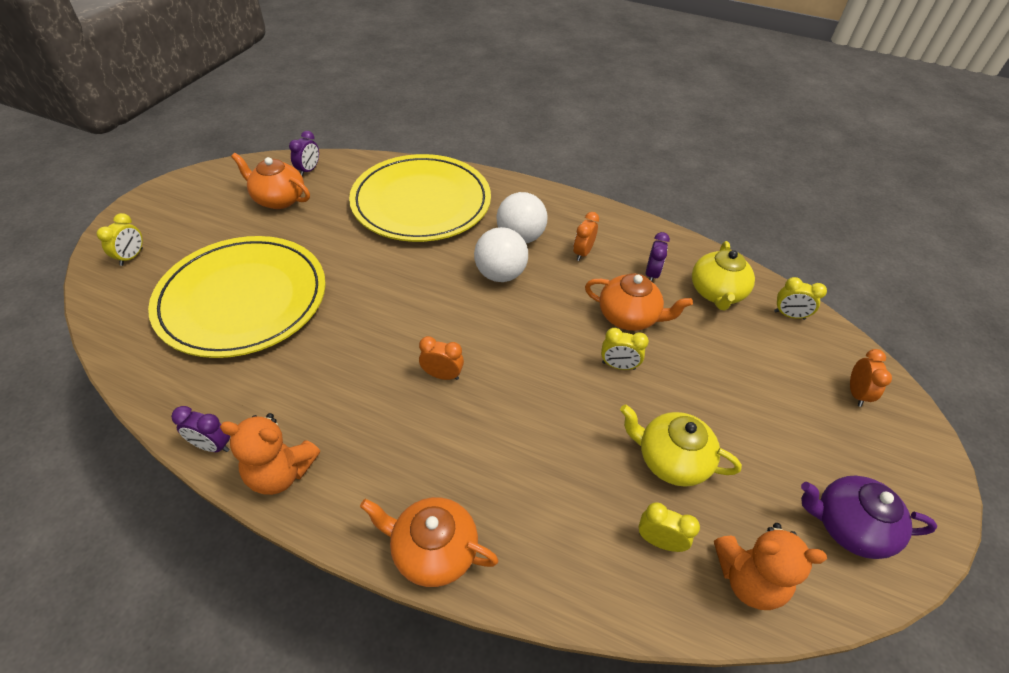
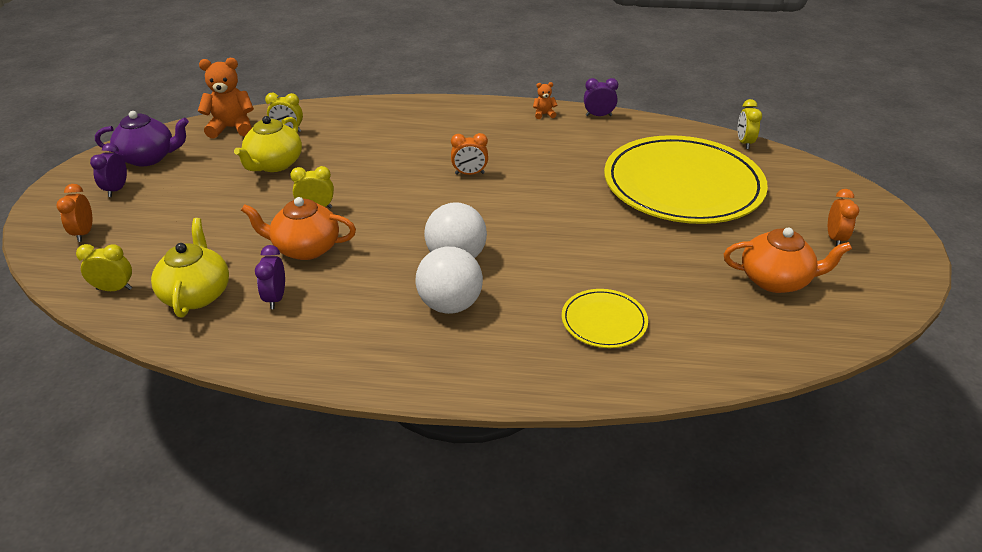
camera: 165 degrees right, 10 degrees down
(131, 257) = (824, 193): yellow clock -> yellow clock (744, 143)
(281, 472) = (544, 114): orange teddy bear -> orange teddy bear, size x0.48
(309, 170) = (794, 330): purple clock -> purple clock (117, 190)
(421, 202) = (604, 321): yellow plate -> yellow plate, size x0.43
(433, 550) = (429, 106): orange teapot -> none
(582, 253) = (365, 304): orange clock -> orange clock (834, 238)
(671, 460) = (274, 164): yellow teapot -> yellow teapot turned 105 degrees clockwise

